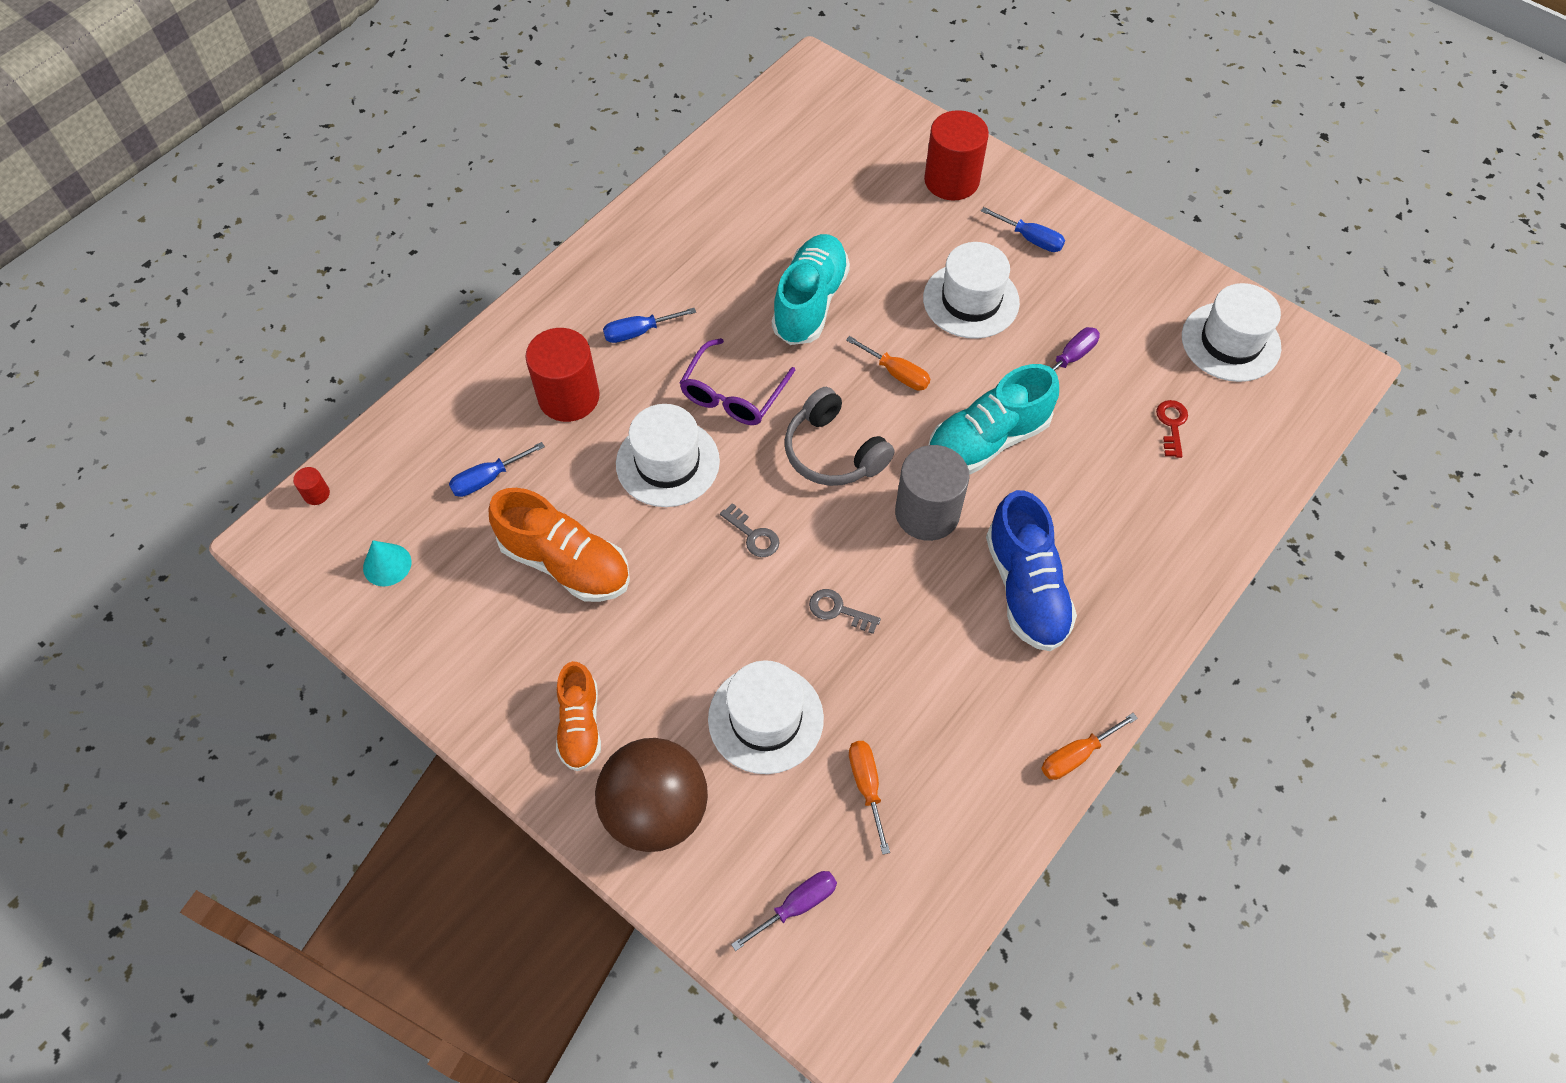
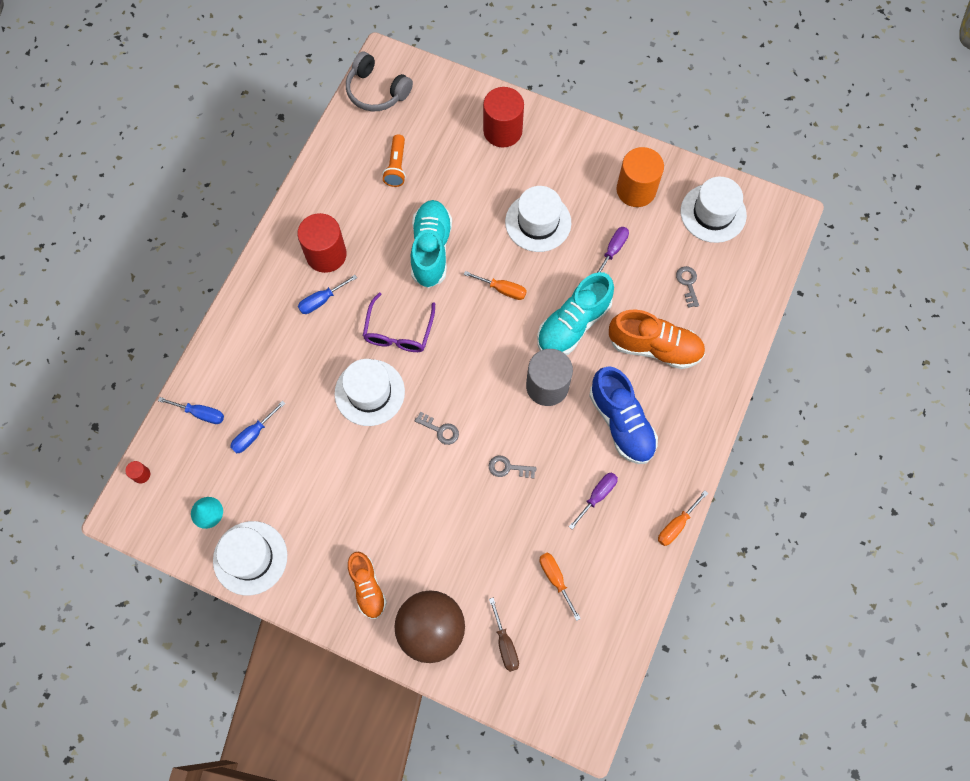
camera: 15 degrees left, 10 degrees up
(566, 563) = (324, 480): orange shoe -> orange shoe (654, 347)
(569, 397) = (289, 361): red cylinder -> red cylinder (326, 254)
(762, 862) = (505, 644): none -> brown screwdriver
(765, 718) = (482, 552): white hat -> white hat (250, 558)
(793, 193) = (396, 166): none -> orange flashlight
(797, 906) = (533, 665): purple screwdriver -> purple screwdriver (597, 496)
(833, 452) = (476, 357): grey headphones -> grey headphones (376, 91)
(1030, 239) = (566, 165): blue screwdriver -> blue screwdriver (200, 413)
(1123, 289) = (636, 190): none -> orange cylinder
(1172, 425) = (688, 284): red key -> grey key

